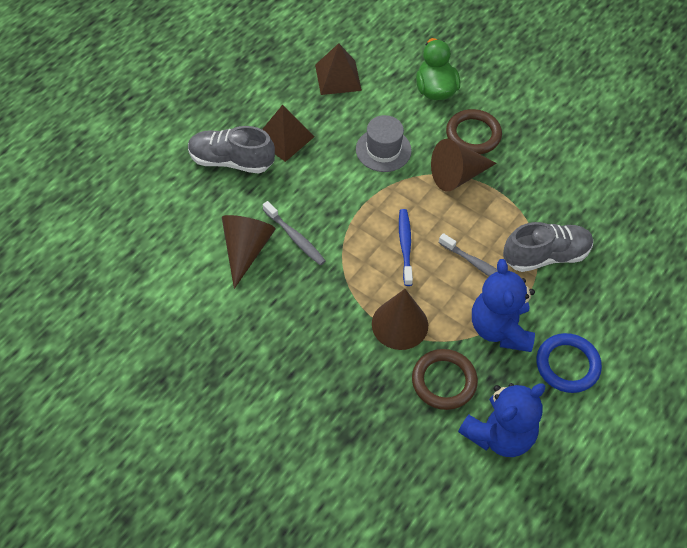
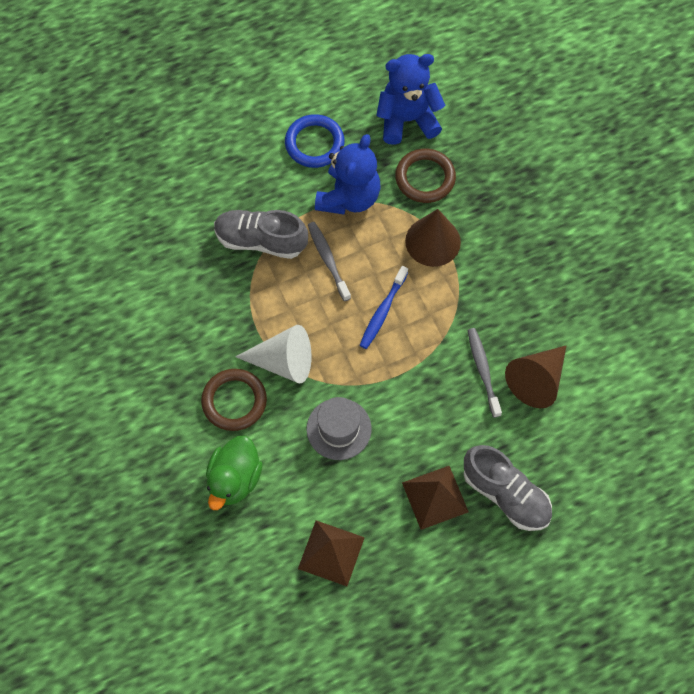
camera: 150 degrees left, 10 degrees up
(457, 175) = (283, 361): brown cone -> white cone

